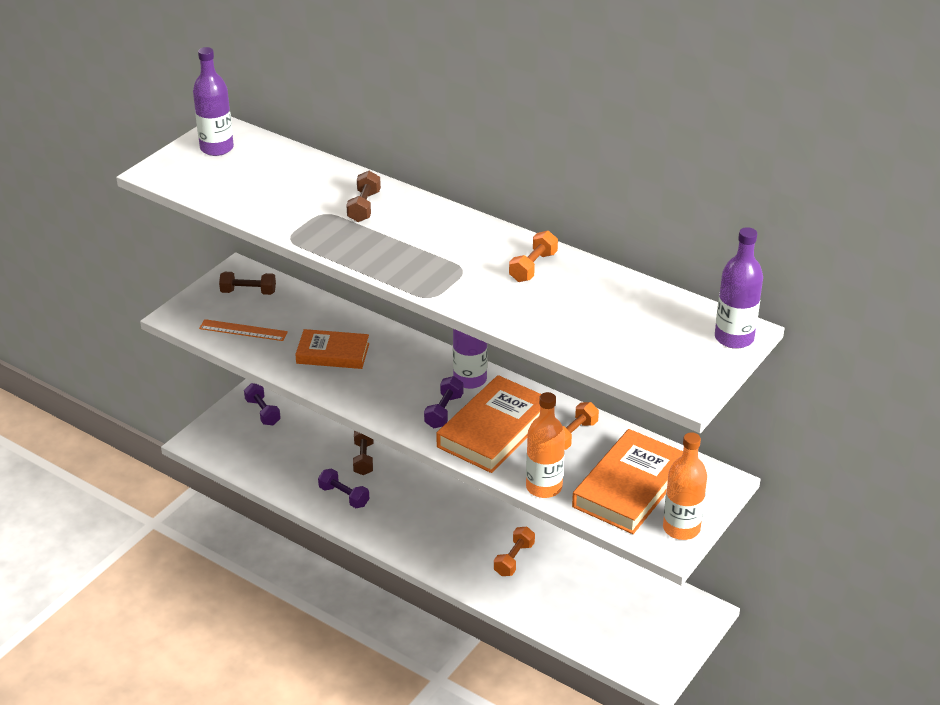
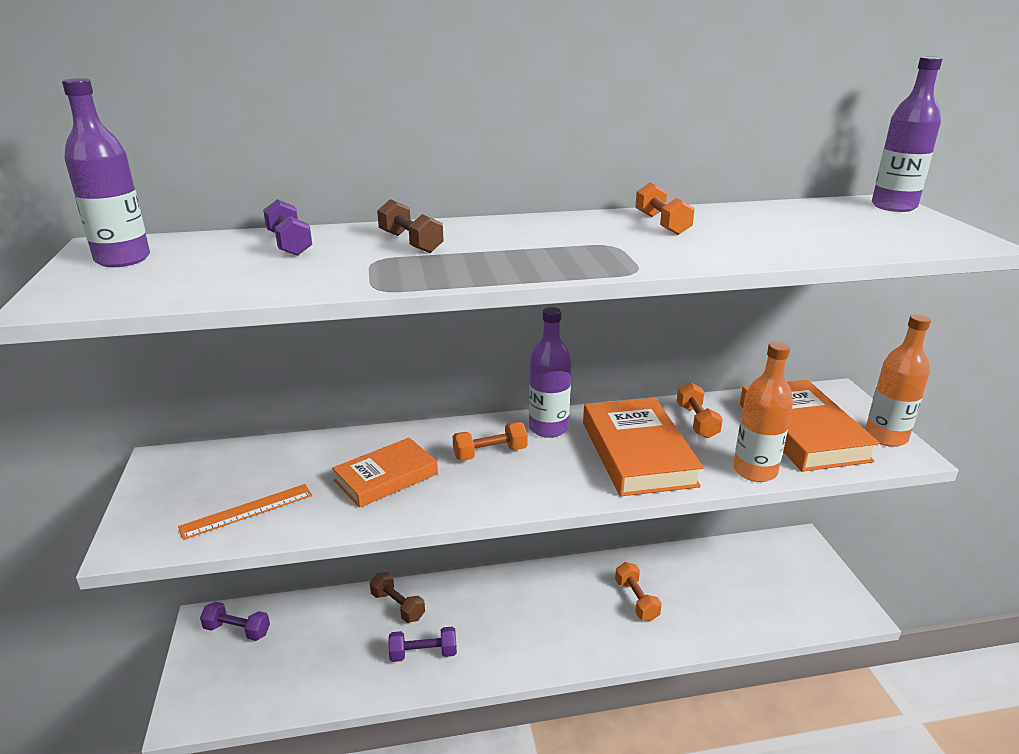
camera: 45 degrees left, 10 degrees down
(248, 292) = (203, 473): brown dumbbell -> none
(409, 374) = (490, 453): none -> orange dumbbell
(444, 411) = (572, 464): purple dumbbell -> purple dumbbell (289, 244)

